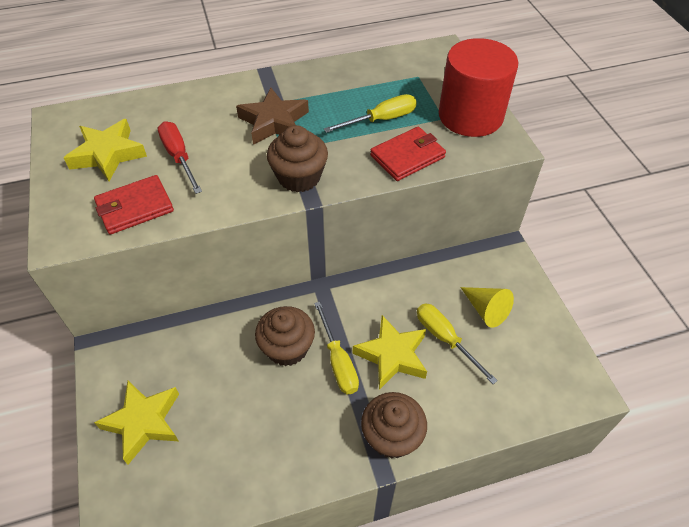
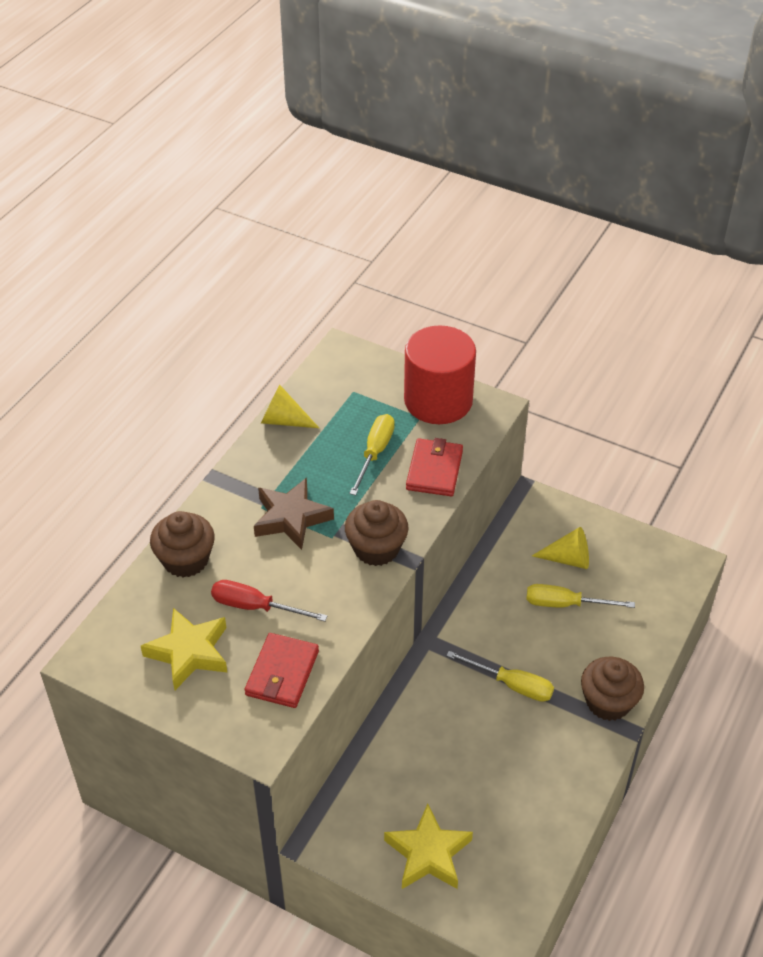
camera: 45 degrees left, 5 degrees down
(287, 348) = (463, 708): brown cupcake -> brown cupcake (185, 560)
(349, 66) = (283, 420): none -> yellow cone
(392, 355) = (543, 647): yellow star -> none

